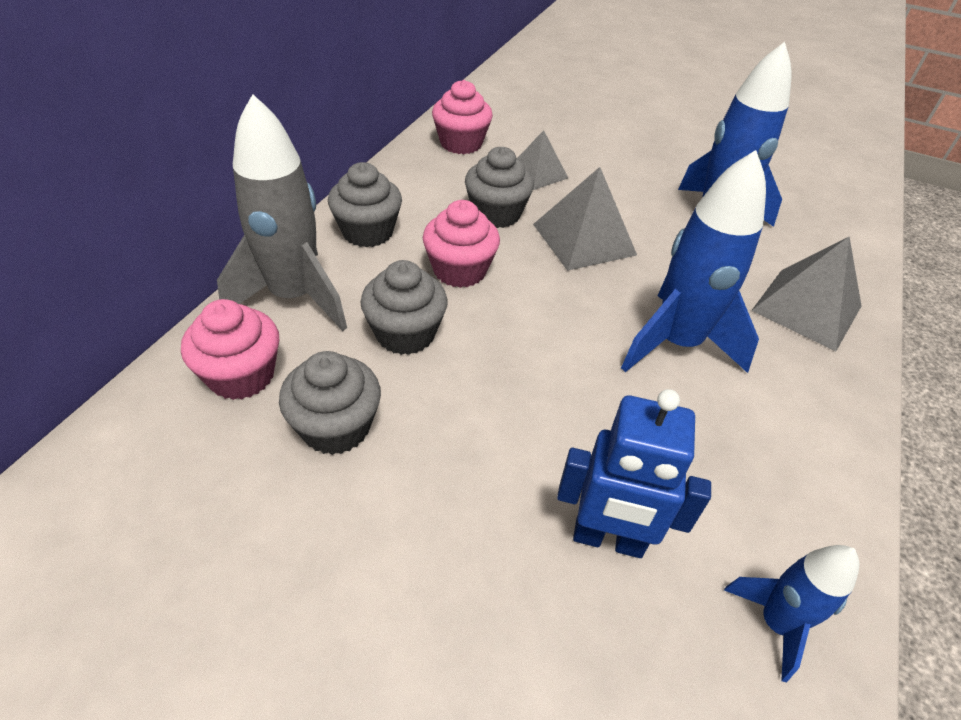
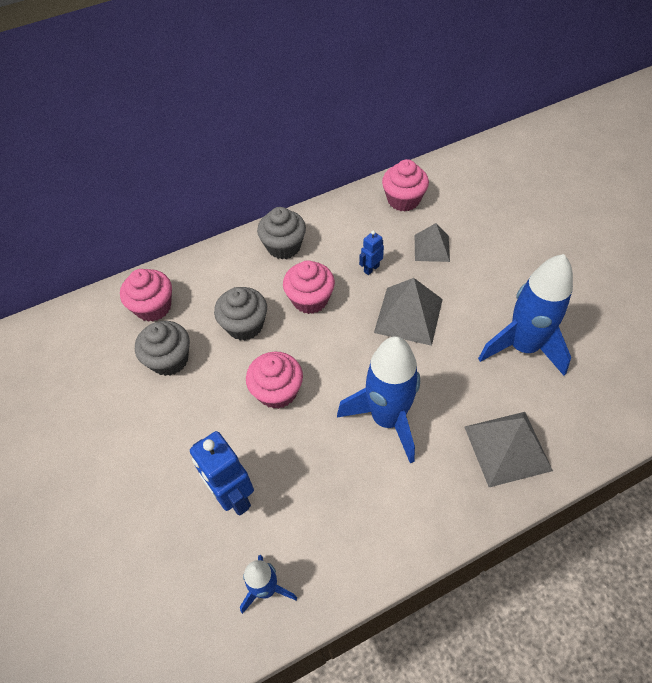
camera: 45 degrees right, 10 degrees up
(294, 297) = (211, 272): grey rocket -> none
(496, 214) = (371, 269): grey cupcake -> blue robot
(527, 383) = (277, 391): none -> pink cupcake

